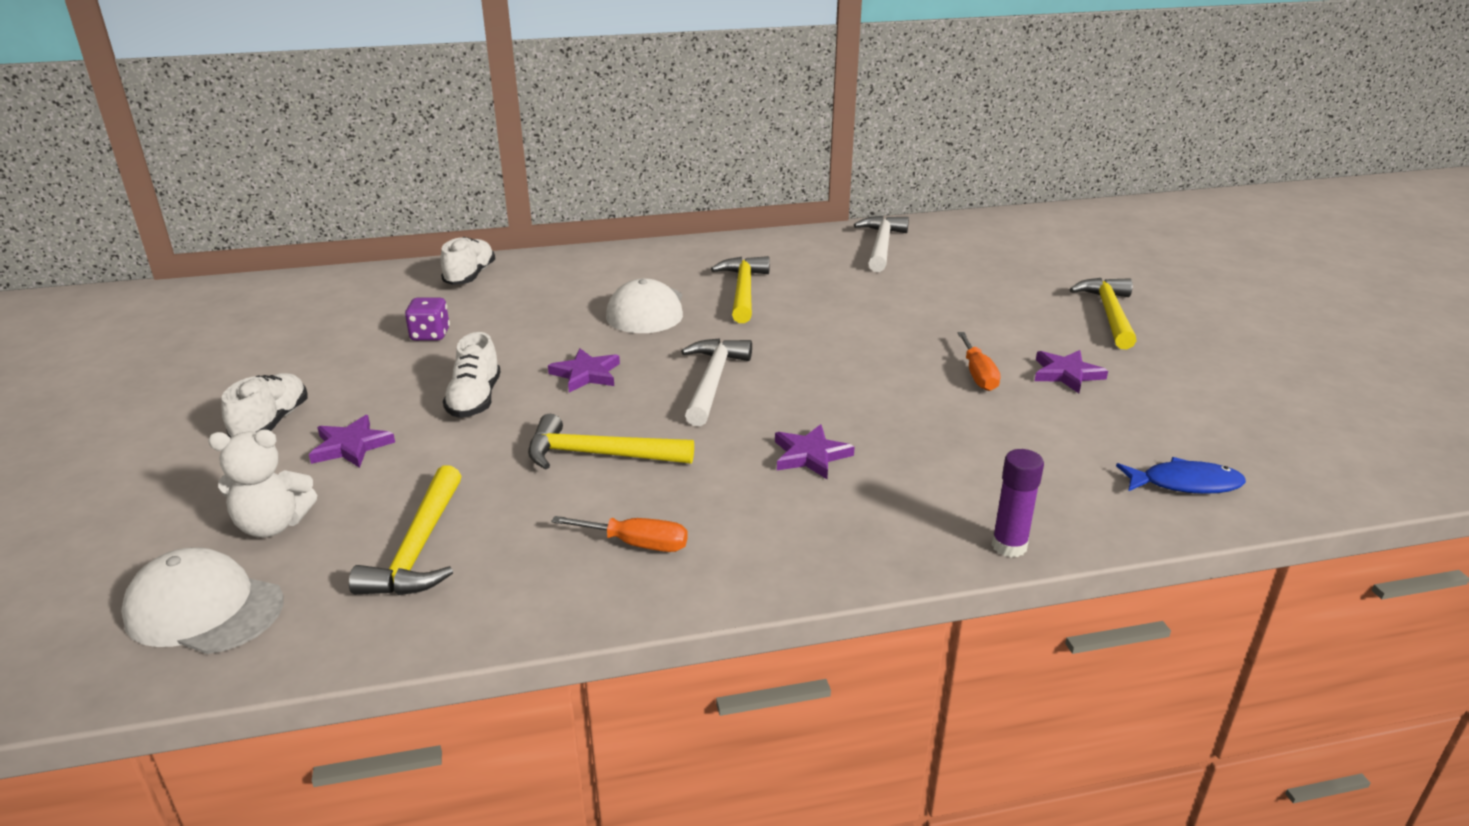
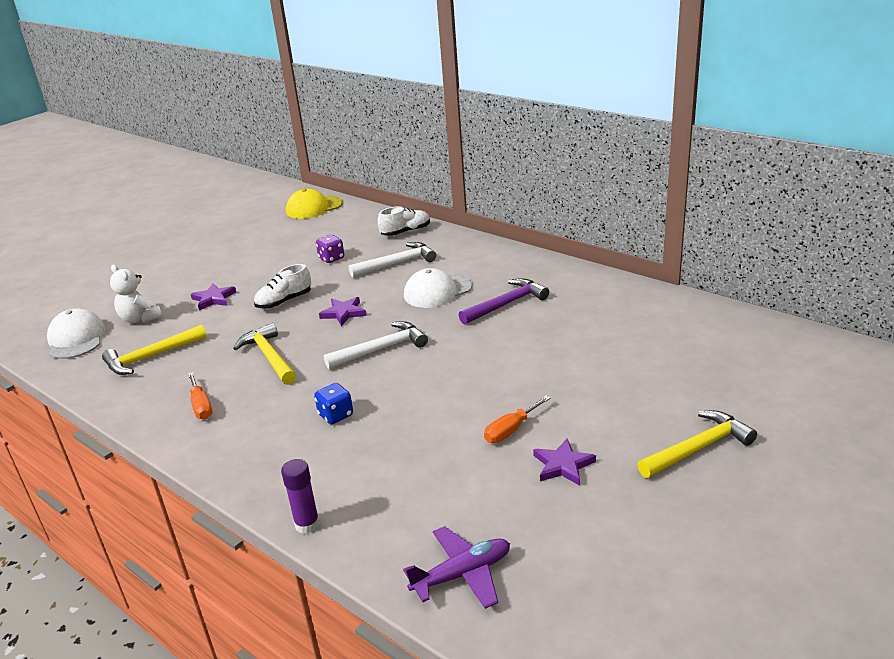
camera: 55 degrees right, 0 degrees up
(258, 298) = (314, 207): none -> yellow cap
(271, 422) = (214, 273): white shoe -> none
(743, 291) = (506, 304): yellow hammer -> purple hammer
(810, 455) = (336, 415): purple star -> blue dice
(881, 245) = (655, 314): white hammer -> white hammer (397, 263)
(1185, 484) = (462, 574): blue fish -> purple plane

